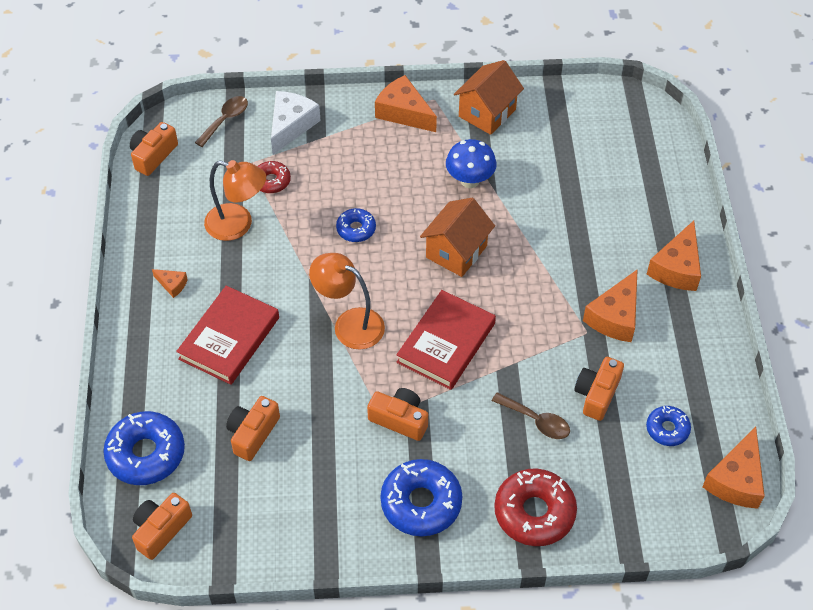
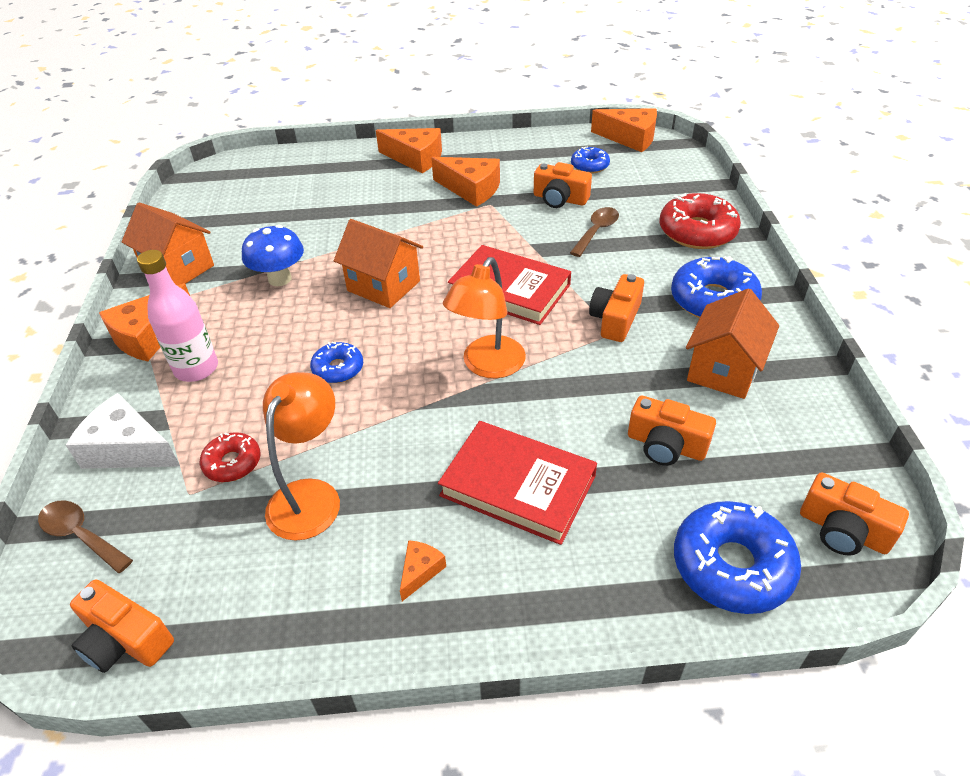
camera: 90 degrees left, 10 degrees down
(328, 490) = (723, 370): none -> orange house
(364, 146) = (196, 369): none -> pink bottle

